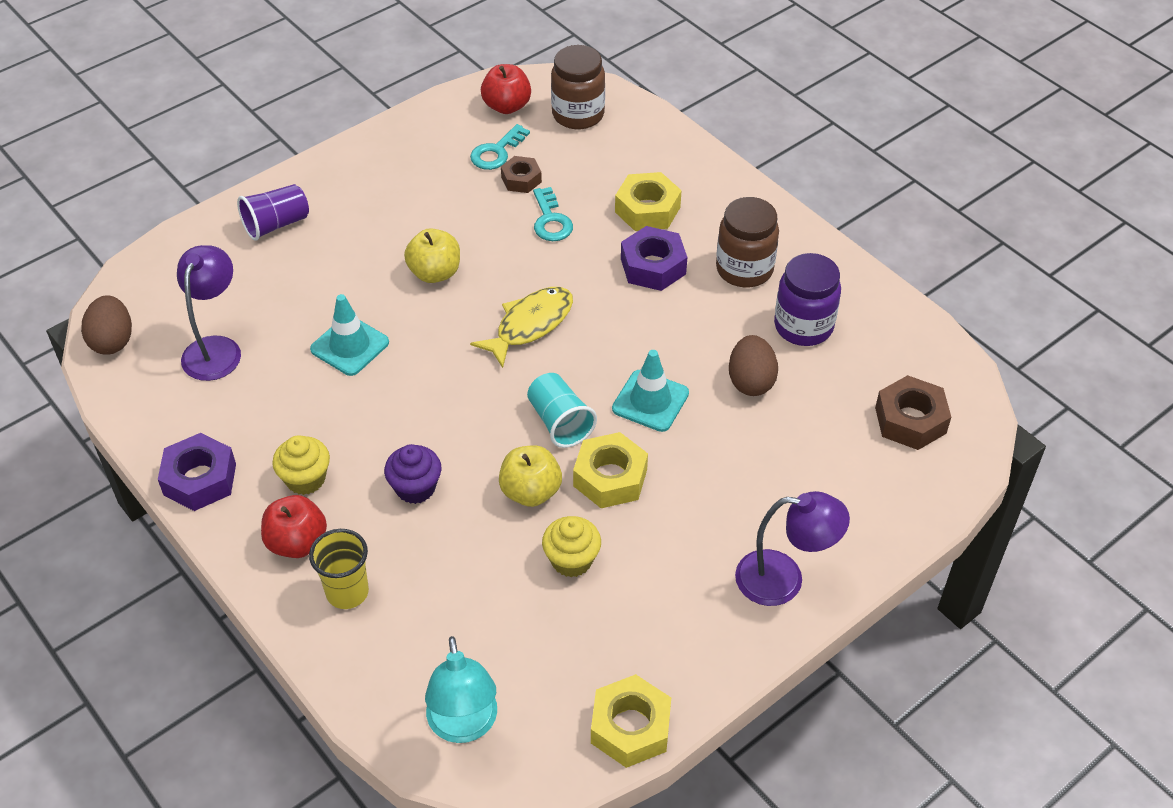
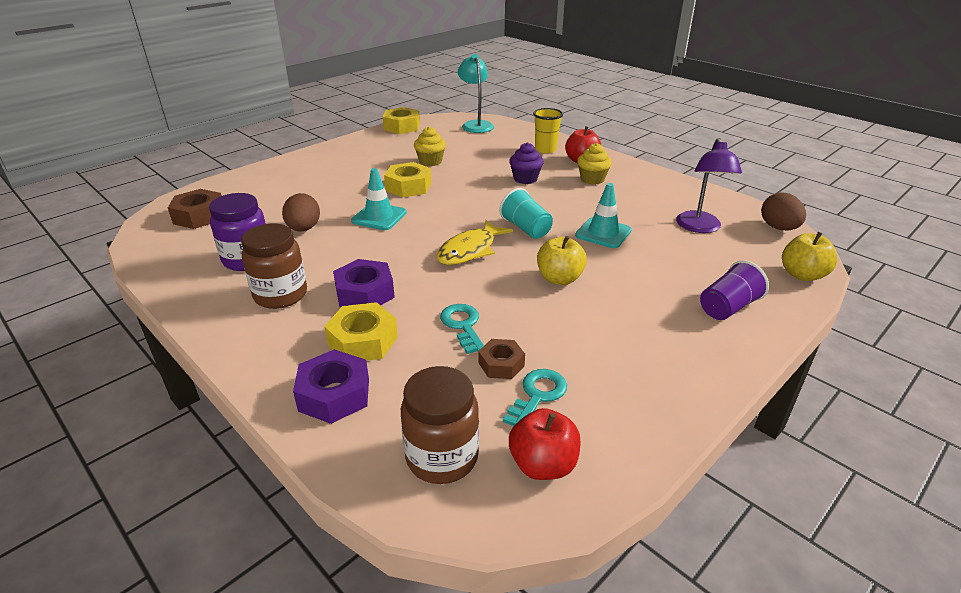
camera: 175 degrees right, 15 degrees down
(200, 479) = (654, 177): purple nut -> purple nut (334, 394)
(530, 492) = (456, 180): yellow apple -> yellow apple (802, 275)
(559, 422) = (441, 205): turquoise cup -> turquoise cup (526, 229)
(784, 579) = (316, 160): purple lamp -> none

